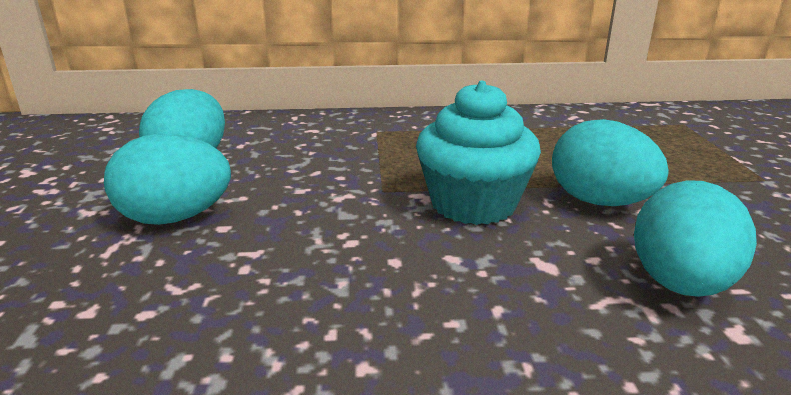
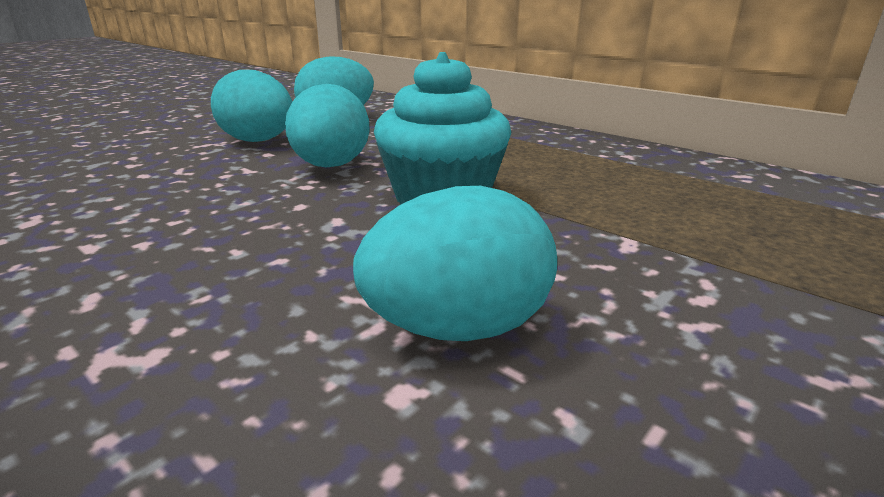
camera: 45 degrees right, 0 degrees up
(599, 202) = (564, 240): turquoise egg -> turquoise egg (331, 166)

